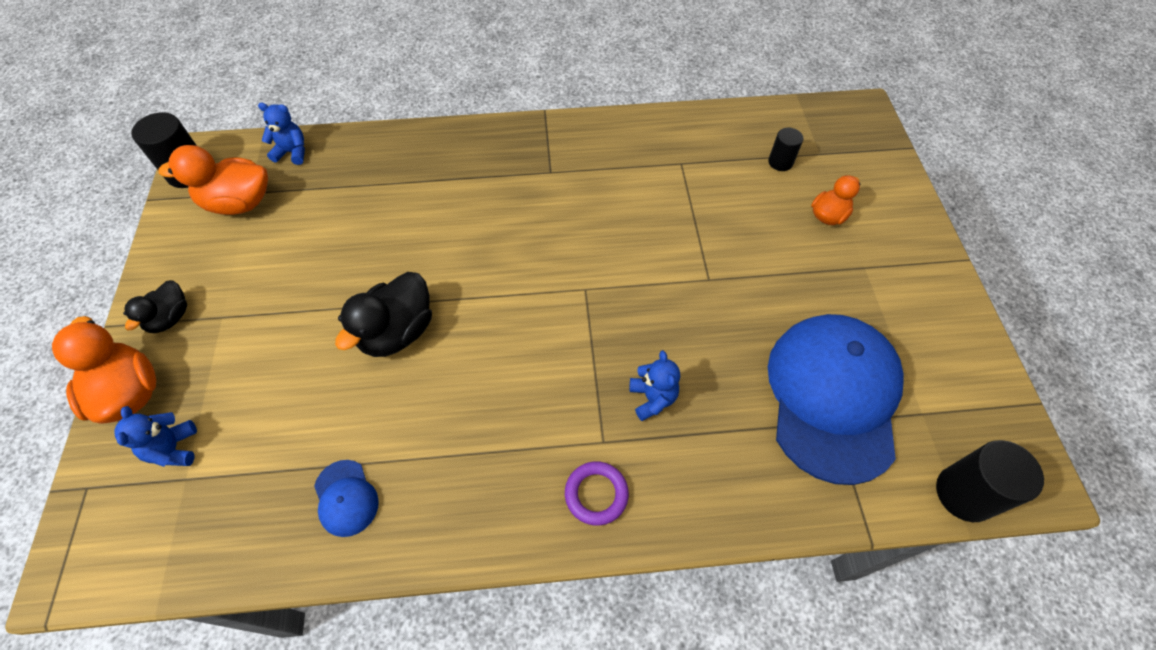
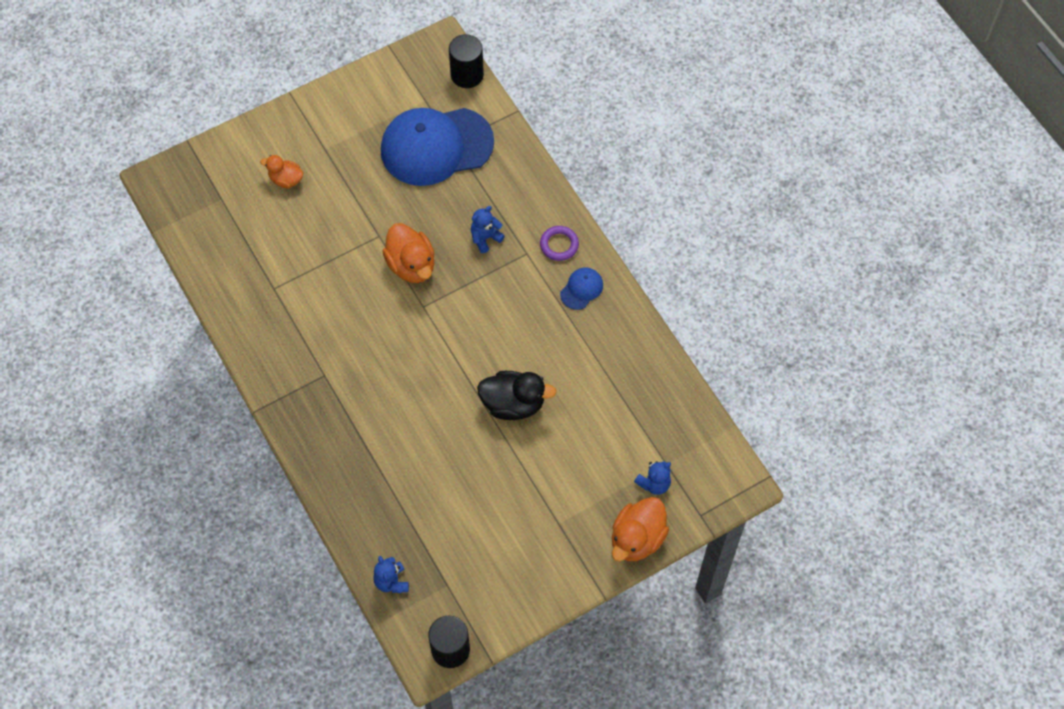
camera: 115 degrees left, 5 degrees up
(170, 318) = (576, 557): black duck -> none
(239, 203) = (461, 585): orange duck -> orange duck (411, 265)
(346, 498) = (629, 369): blue cap -> blue cap (581, 289)
(780, 162) = (243, 222): black cylinder -> none

